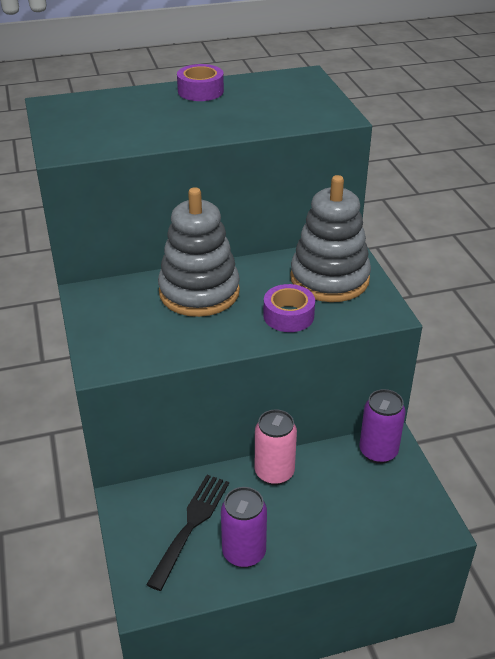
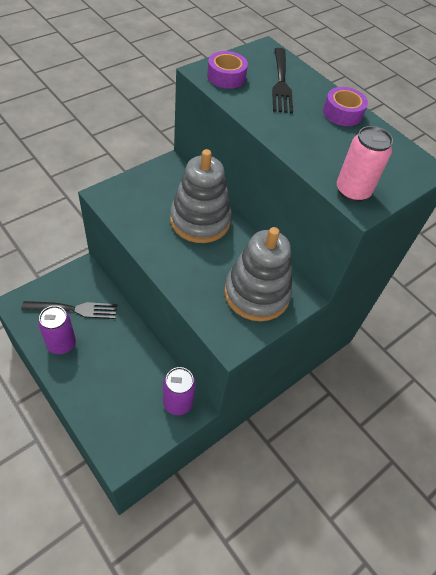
camera: 60 degrees right, 15 degrees up
(123, 110) = (281, 82): none -> black fork
(274, 473) = (133, 342): pink can -> pink can (352, 191)
(288, 316) = (197, 278): purple tape -> purple tape (226, 76)

